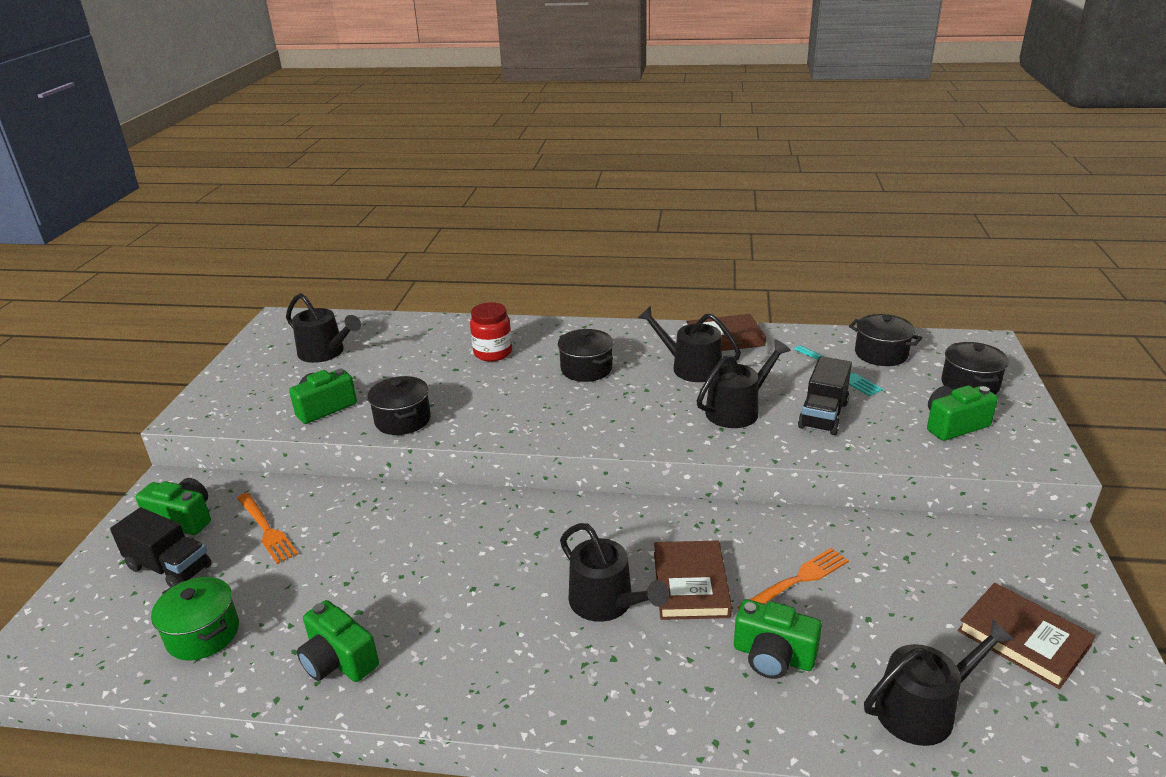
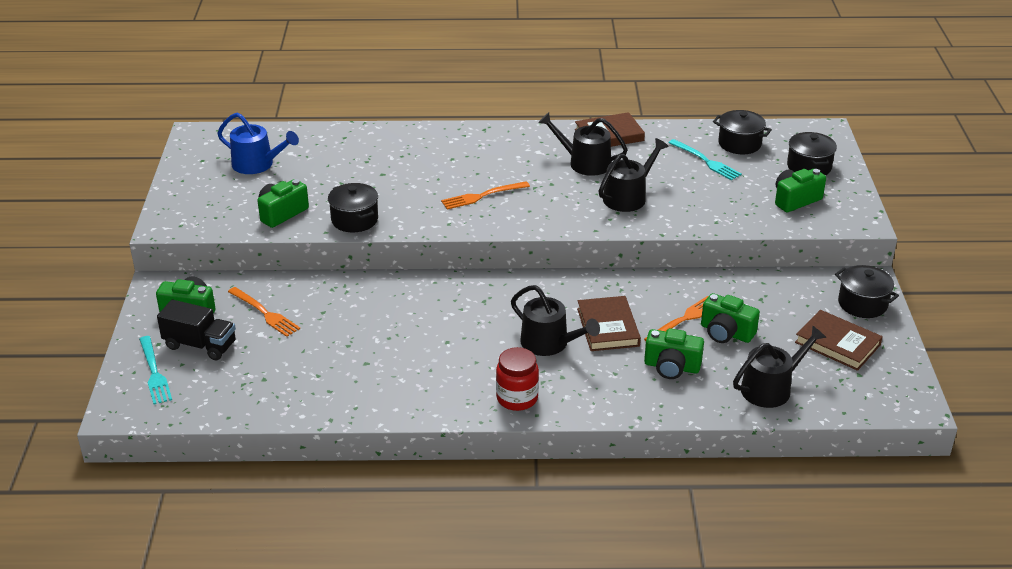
camera: 10 degrees left, 5 degrees up
(94, 603) = (154, 373): none -> turquoise fork
(203, 634) = (254, 386): green pot -> none
(325, 352) = (257, 164): black watering can -> blue watering can
(339, 660) = (365, 394): green camera -> green camera (726, 332)
(493, 353) = (410, 158): red jar -> red jar (517, 398)
(560, 400) = (482, 196): none -> orange fork
(586, 369) = (496, 168): black pot -> black pot (862, 304)
(823, 415) = (696, 197): black truck -> none

